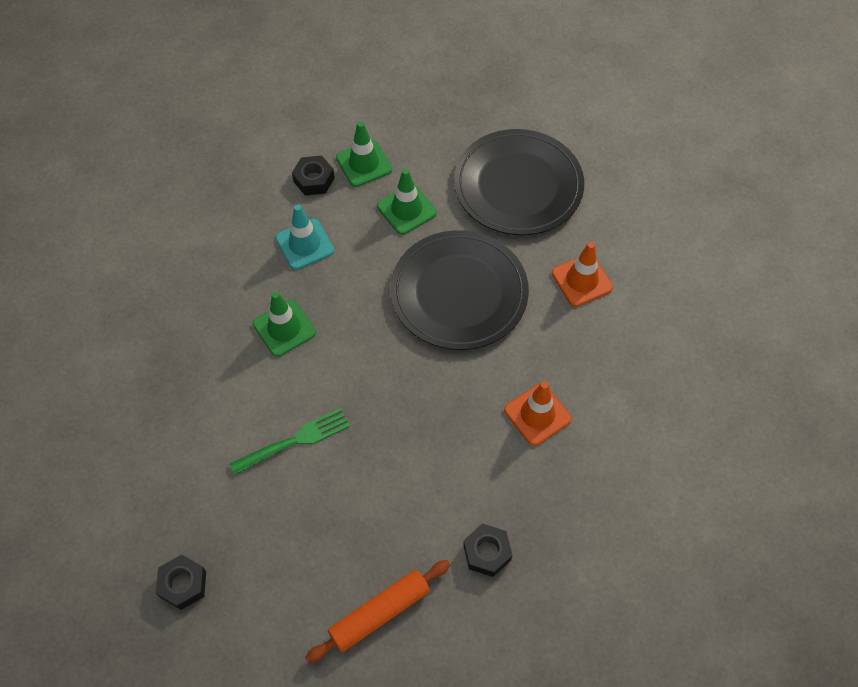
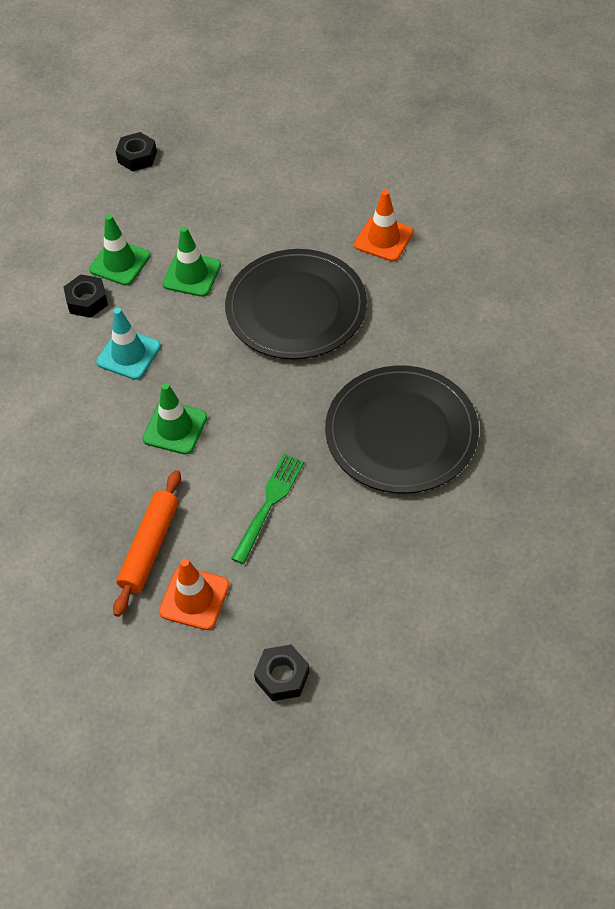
camera: 35 degrees left, 5 degrees down
(379, 613) = (462, 576): orange rolling pin -> orange rolling pin (150, 547)
(487, 552) = (500, 474): black nut -> black nut (137, 157)
(518, 185) = (267, 202): black plate -> black plate (401, 432)
(537, 414) = (442, 354): orange traffic cone -> orange traffic cone (194, 598)

